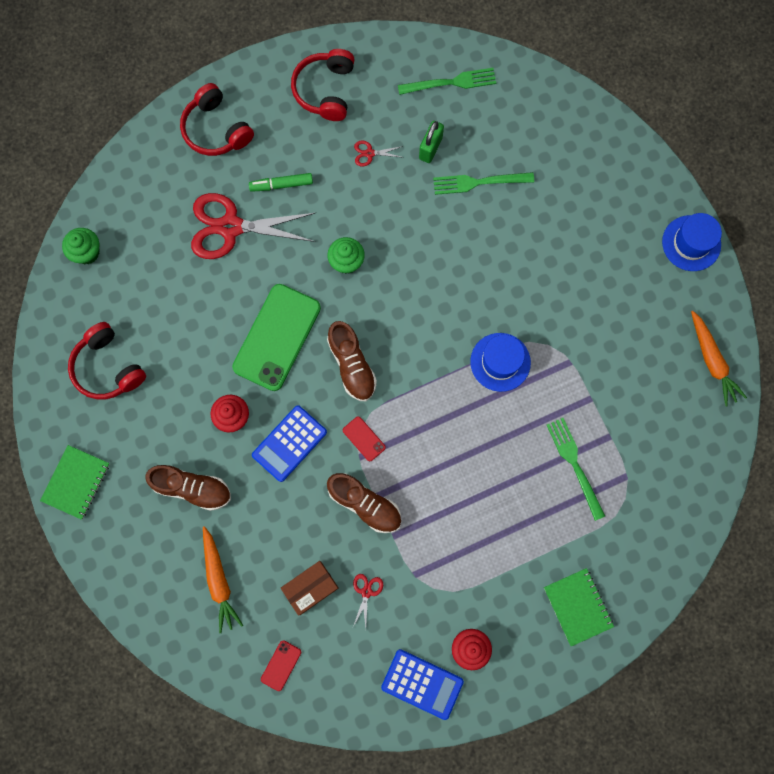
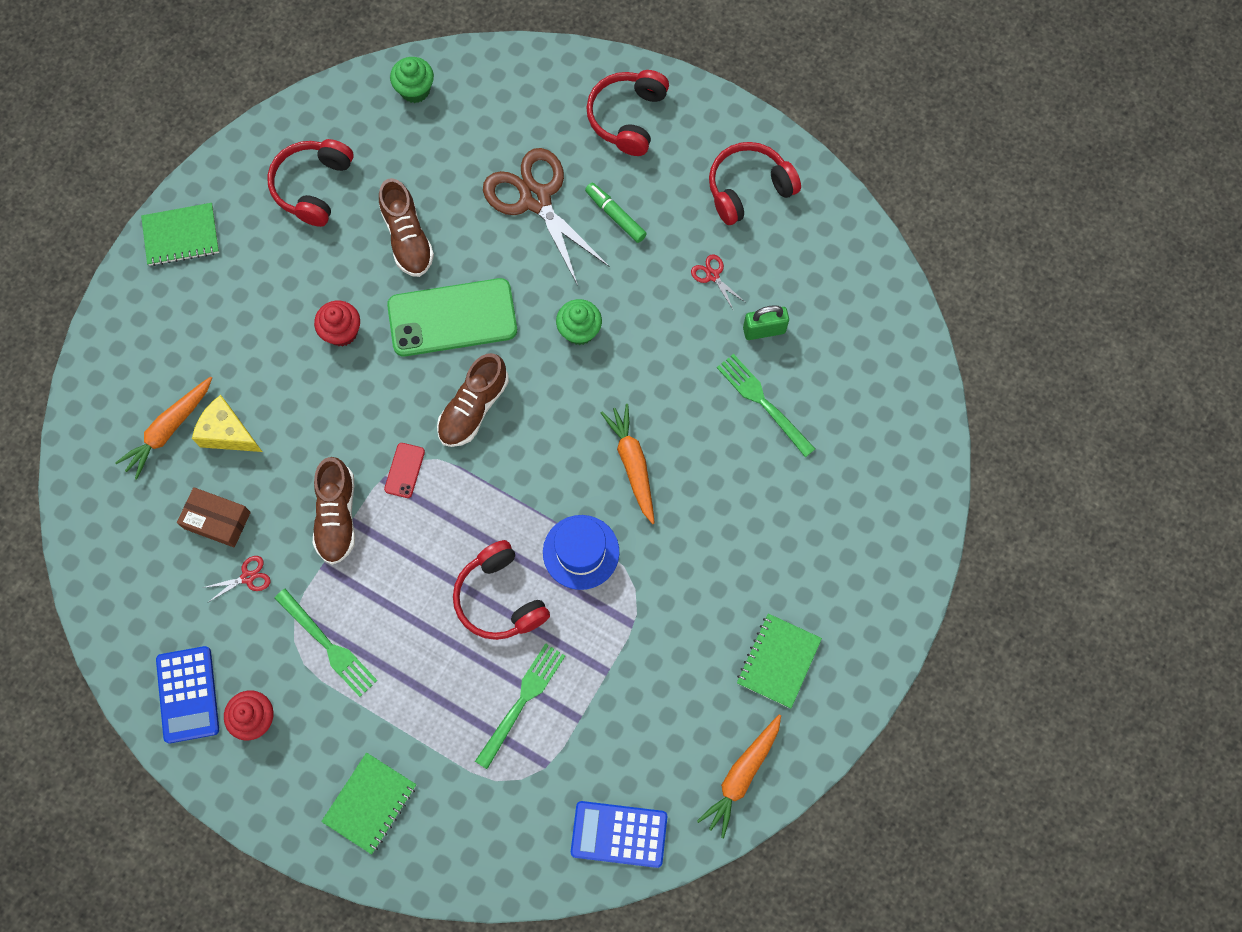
camera: 55 degrees right, 5 degrees down
(192, 488) = (245, 343): brown shoe -> brown shoe (407, 238)
(231, 227) = (536, 199): red scissors -> brown scissors
(251, 541) = (228, 433): none -> yellow cheese
(281, 665) = (121, 544): red phone -> none
(289, 443) = (351, 403): blue calculator -> blue calculator (619, 834)
(451, 82) = (853, 303): green fork -> green fork (328, 645)
(463, 290) = (632, 464): none -> orange carrot
(496, 434) = (500, 598): none -> red headphones
(654, 289) = (778, 661): none -> green notebook
(691, 243) = (861, 667): blue hat -> none

